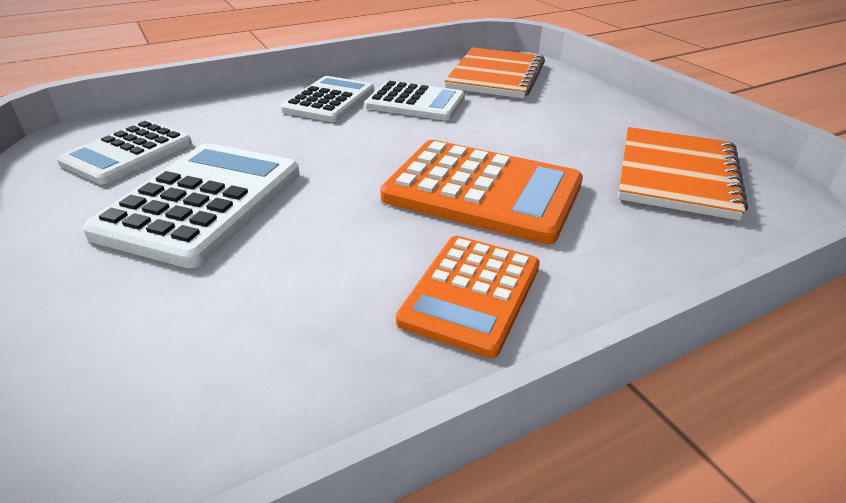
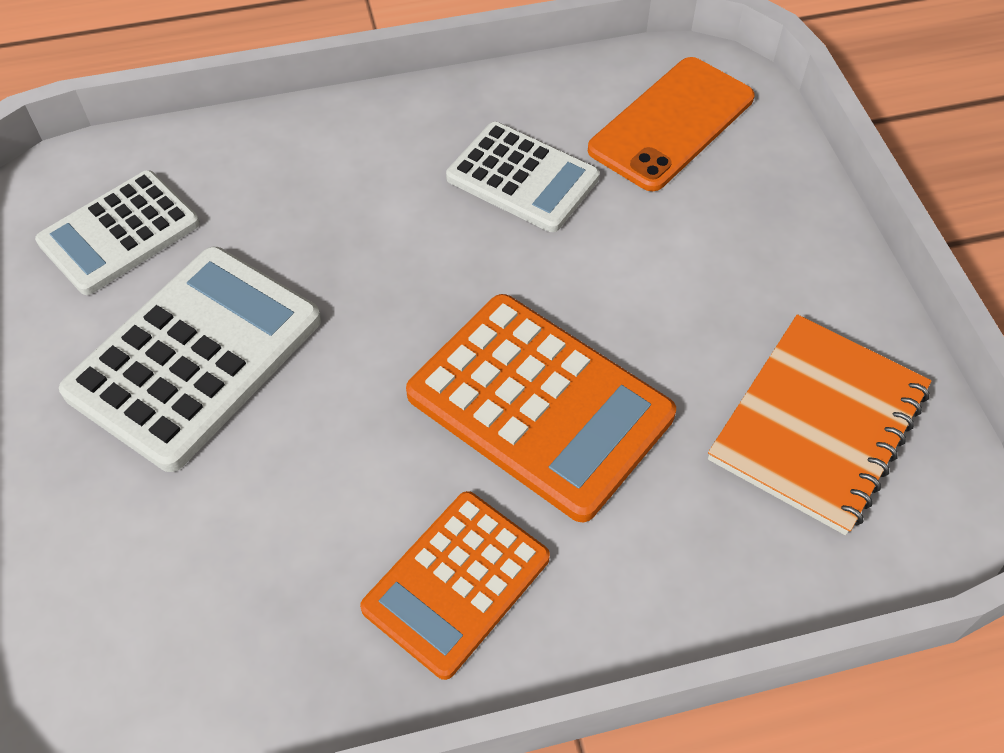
camera: 15 degrees right, 20 degrees up
(329, 100) = (401, 151): white calculator -> none
(496, 76) = (672, 124): orange notebook -> orange phone

